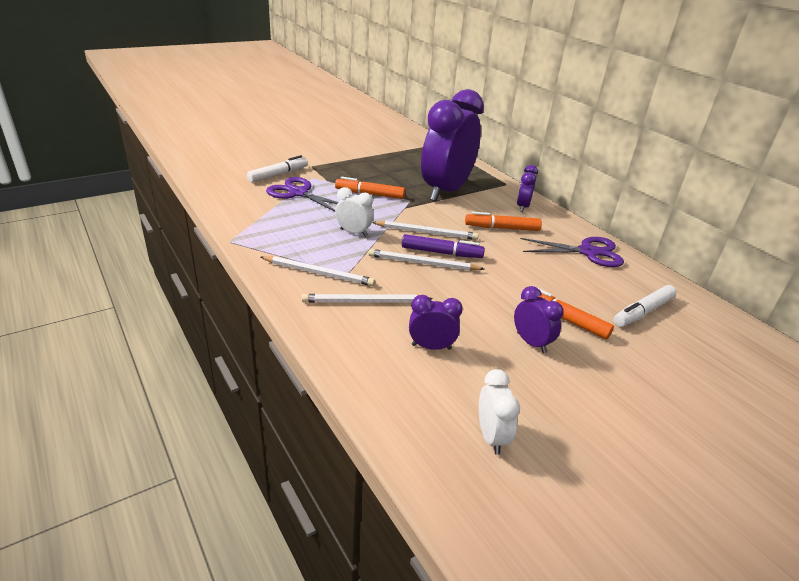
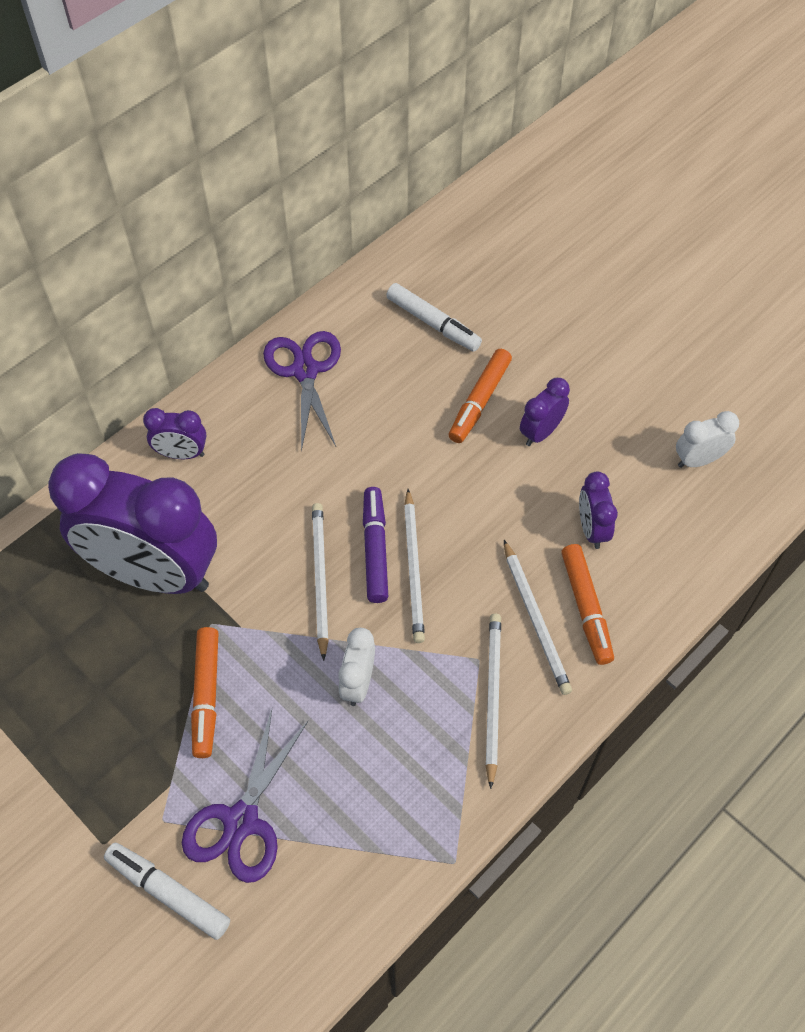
camera: 100 degrees left, 25 degrees up
(502, 228) = (268, 478): orange marker -> orange marker (586, 608)

